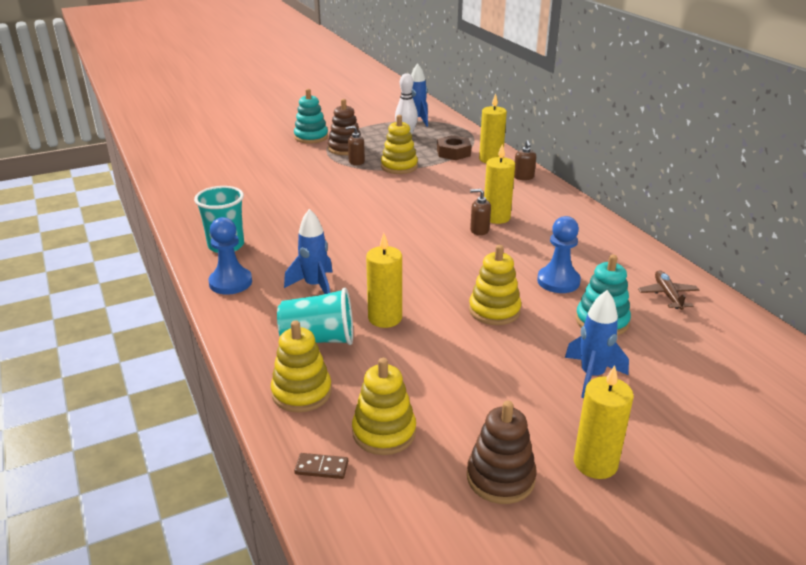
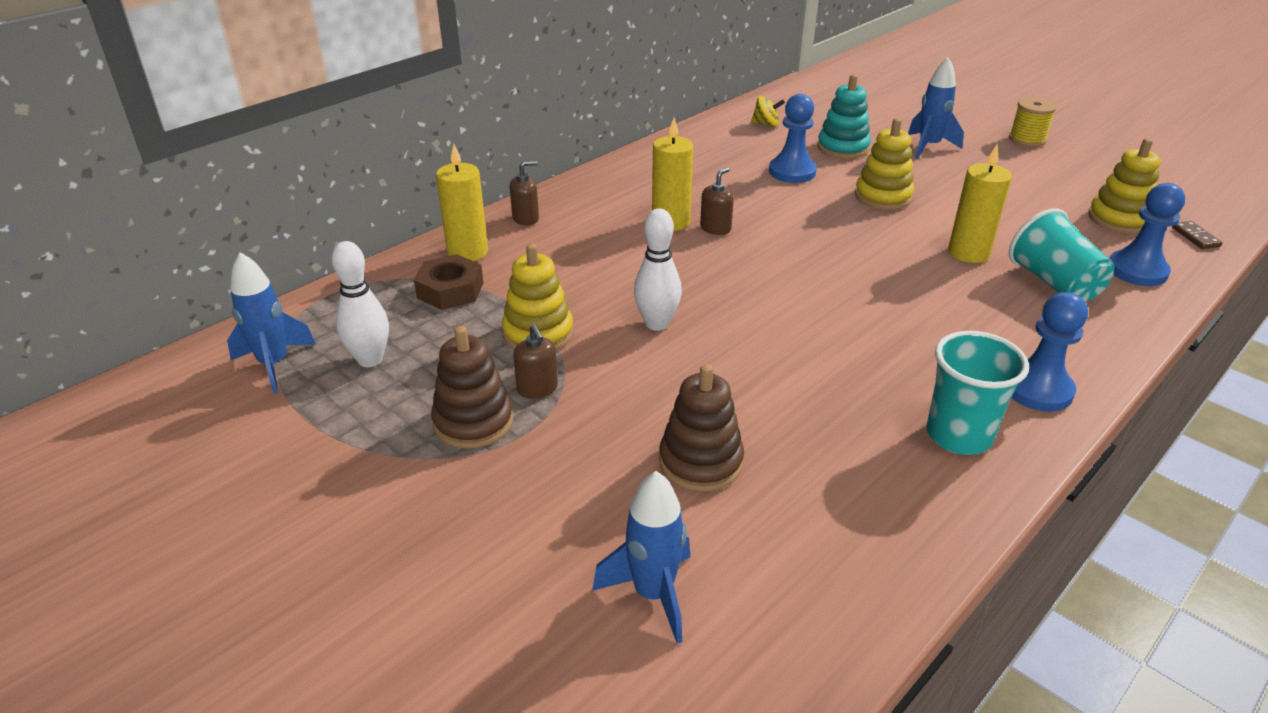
camera: 110 degrees left, 5 degrees up
(301, 392) = (1137, 271): yellow stacking toy -> blue pawn
(311, 137) = (418, 498): turquoise stacking toy -> none
(315, 286) = (965, 315): blue rocket -> blue rocket (653, 594)
(385, 193) = (657, 324): none -> white bowling pin
(479, 230) = (715, 228): brown soap dispenser -> brown soap dispenser turned 135 degrees counterclockwise
(500, 478) = (1091, 168): brown stacking toy -> brown stacking toy (700, 462)
(595, 463) = (1027, 139): yellow candle -> yellow spool
(668, 295) = (766, 124): brown plane -> yellow spinning top

